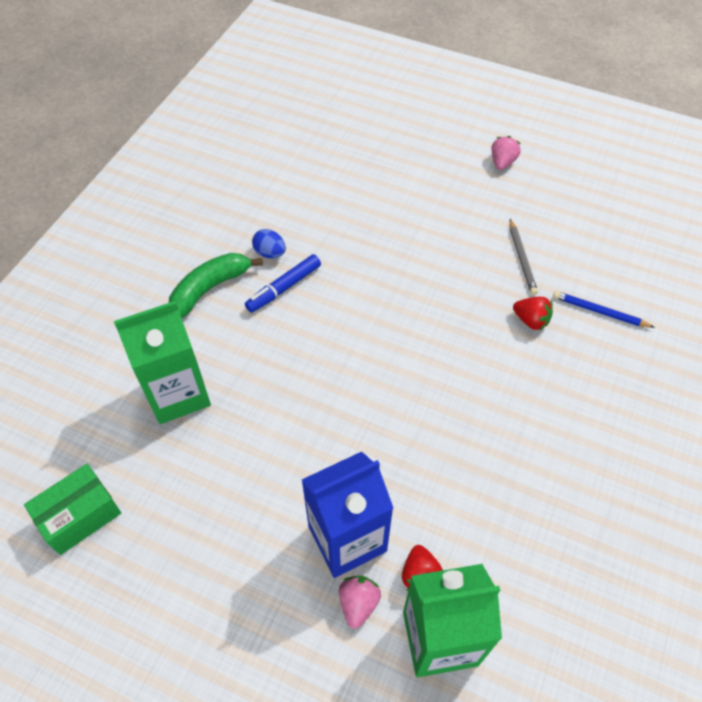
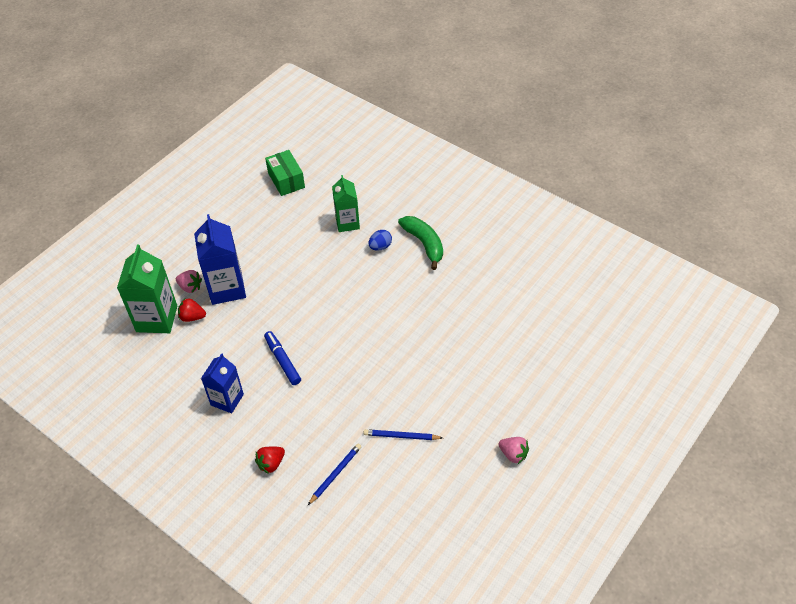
camera: 105 degrees right, 5 degrees down
(178, 394) = (347, 223): green carton -> green carton, size x0.66
(270, 253) = (447, 279): blue egg -> blue egg (380, 246)
(284, 288) = (414, 283): blue marker -> blue marker (283, 361)
(521, 259) = (401, 436): grey pencil -> blue pencil
(531, 320) = (342, 424): red strawberry -> red strawberry (271, 463)
(549, 468) = (227, 399): none -> blue carton

